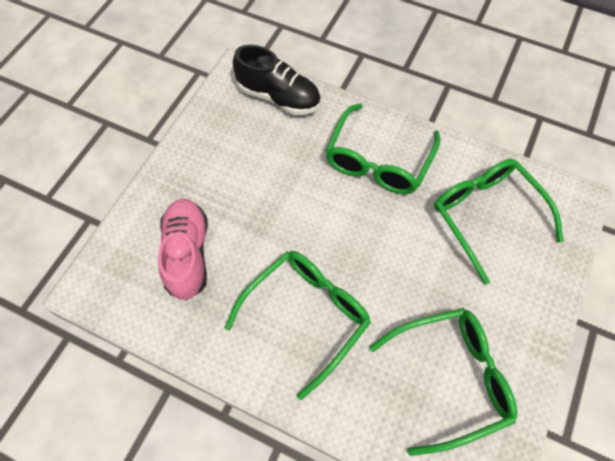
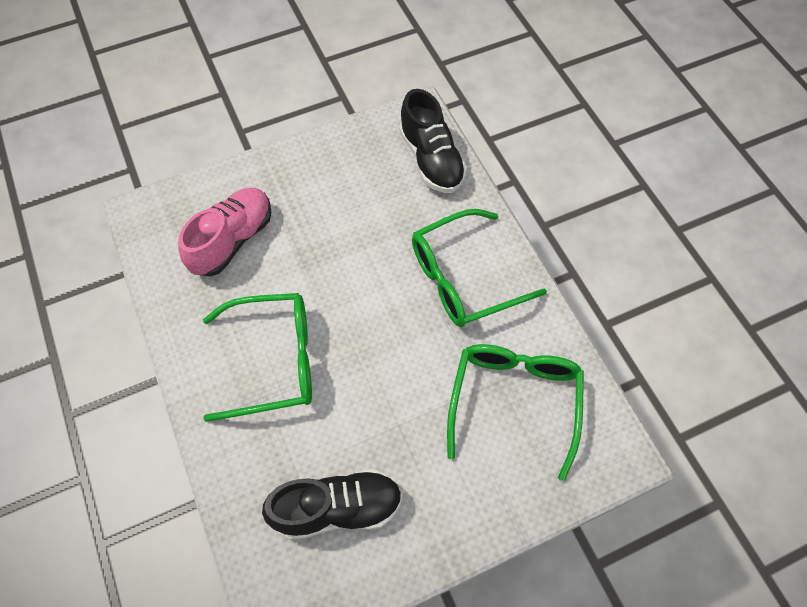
camera: 40 degrees right, 0 degrees up
(451, 378) = (337, 508): green glasses -> black shoe

